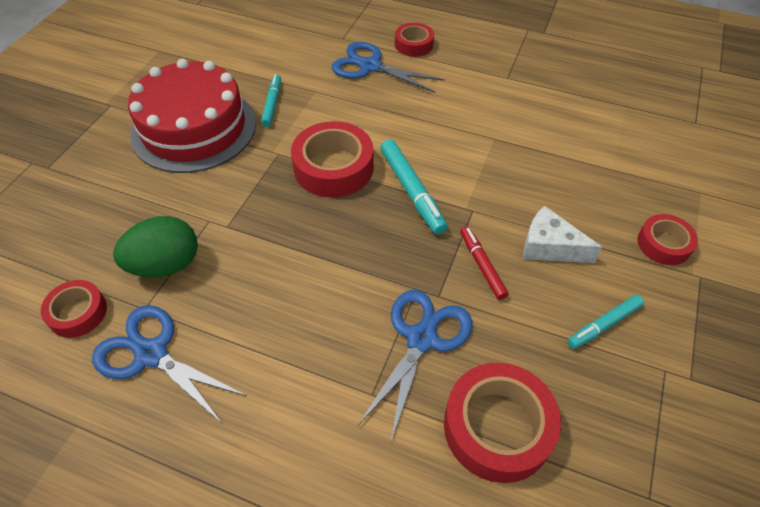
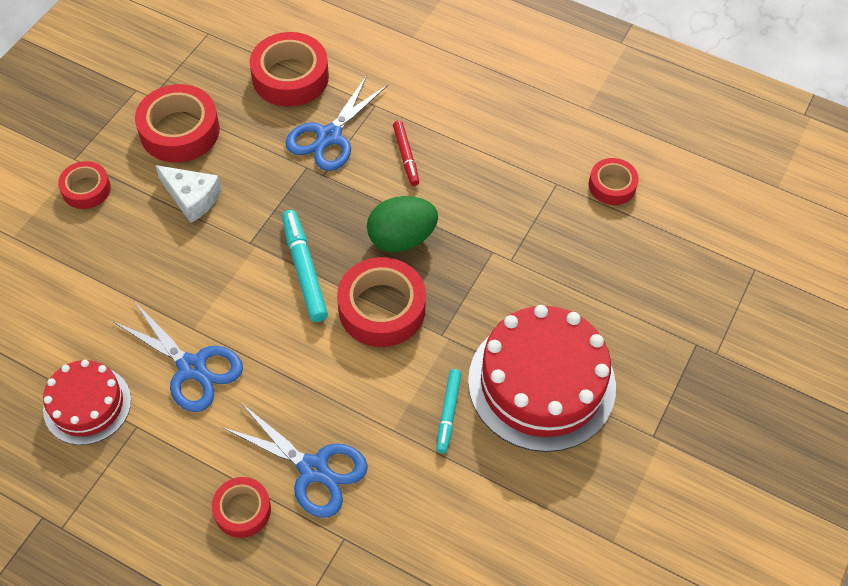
camera: 175 degrees left, 5 degrees up
(151, 354) = (543, 148): blue scissors -> blue scissors (192, 368)
(166, 265) = (545, 219): green egg -> green egg (401, 239)
(482, 265) = (260, 188): red marker -> red marker (406, 156)
(551, 85) = (87, 405): none -> red cake
(604, 325) = (179, 131): turquoise marker -> red tape

